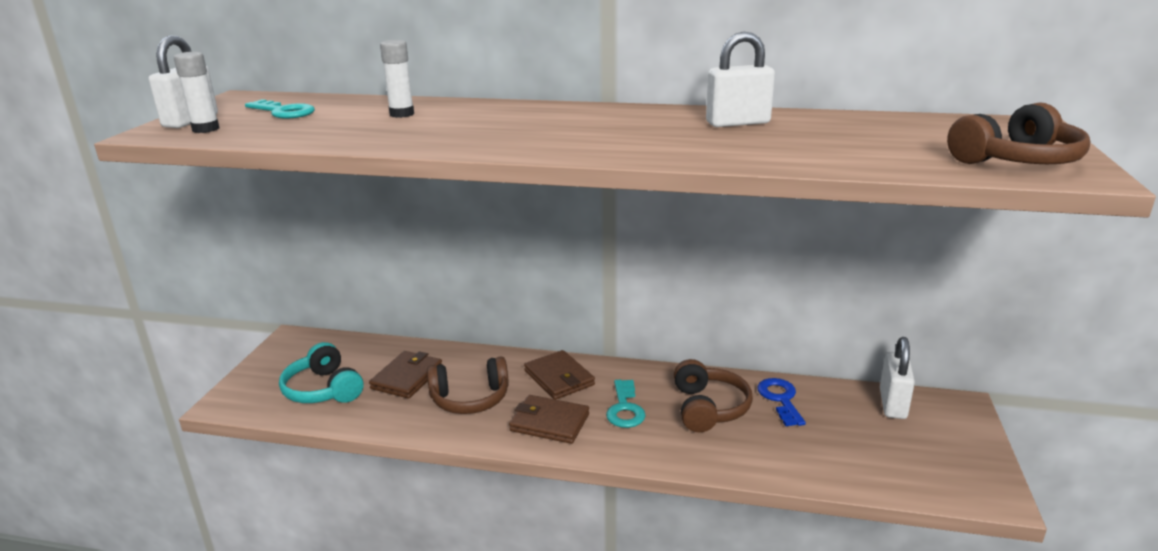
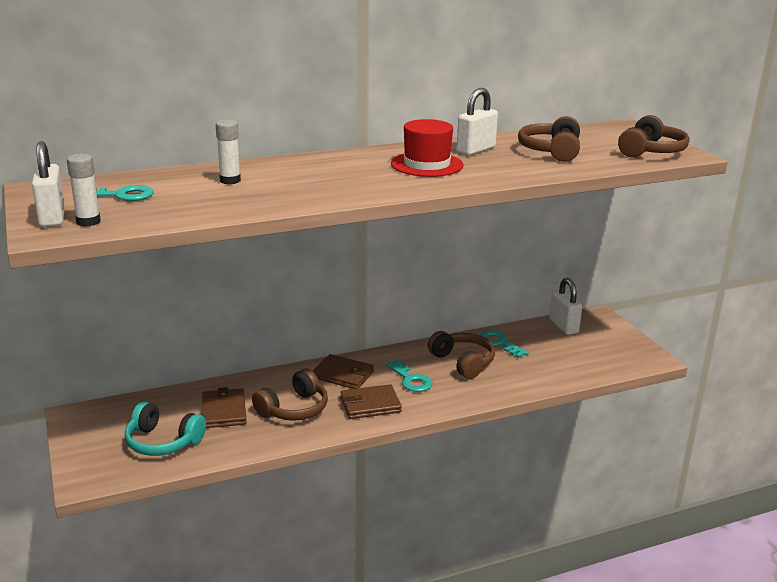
camera: 35 degrees left, 0 degrees up
(641, 129) = (427, 164): none -> red hat
(780, 399) = (500, 343): blue key -> turquoise key
(845, 138) = (551, 151): none -> brown headphones

